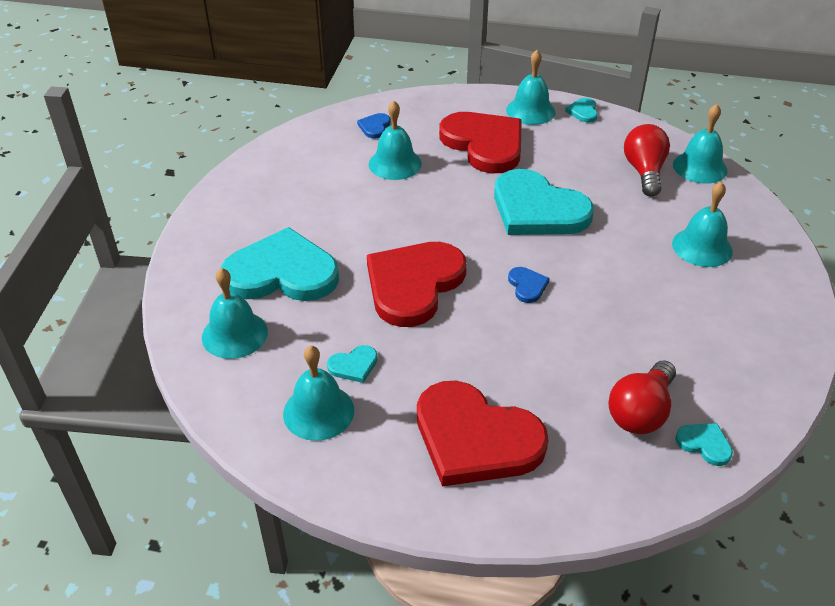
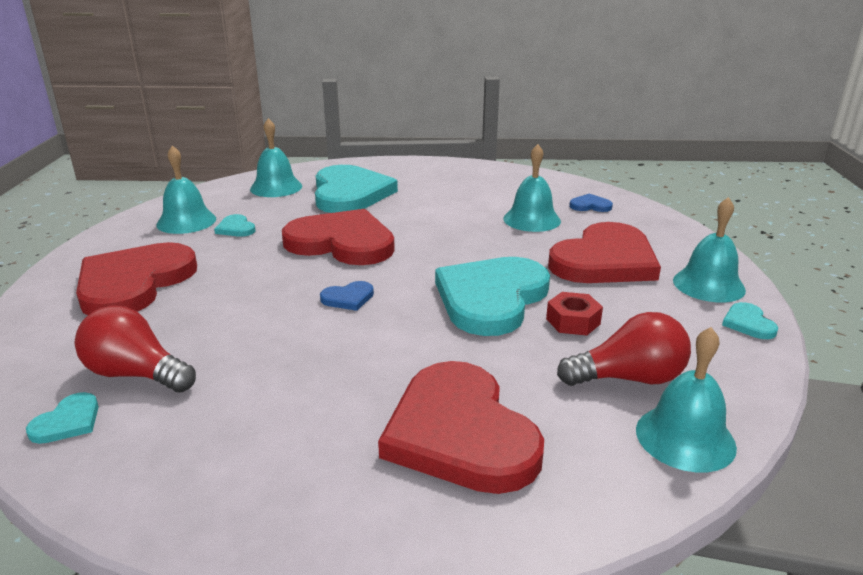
camera: 80 degrees right, 15 degrees down
(575, 178) = (573, 321): none -> red nut
(583, 111) = (748, 323): turquoise heart -> turquoise heart turned 90 degrees counterclockwise
(702, 247) = (460, 433): turquoise bell -> red heart

